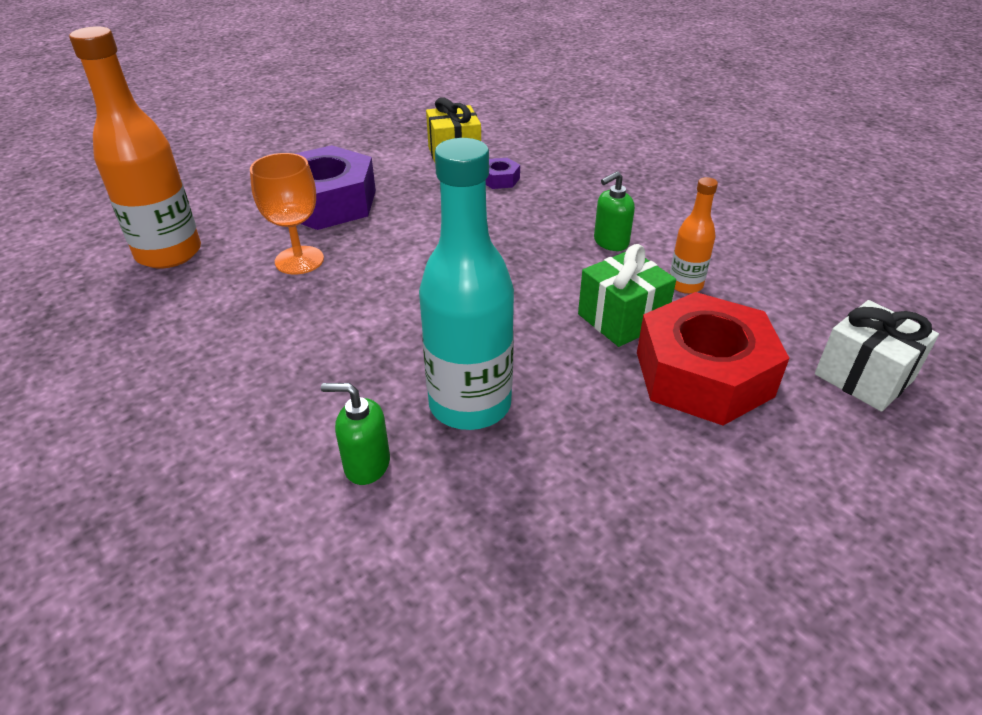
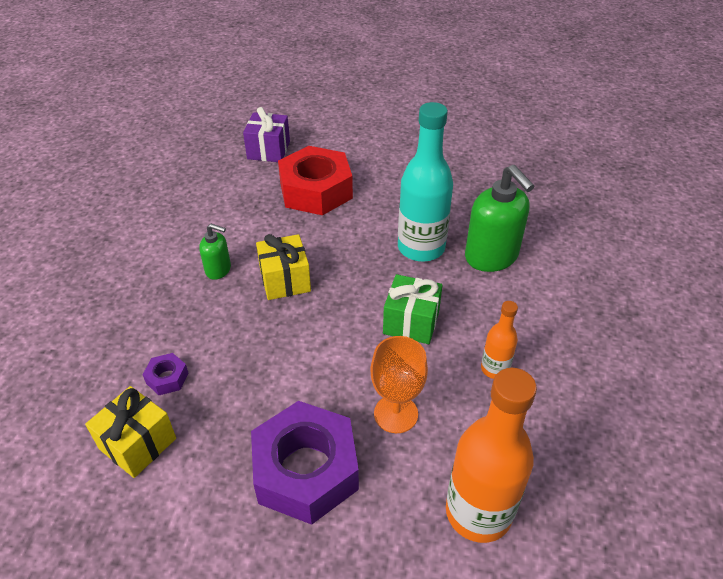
camera: 130 degrees left, 5 degrees up
(366, 464) = (491, 257): green soap dispenser -> green soap dispenser, size x1.90
(544, 274) = (285, 280): none -> yellow gift
(622, 319) = (299, 231): green gift -> green gift (411, 322)
(685, 285) = (241, 222): orange bottle -> orange bottle (494, 369)
(864, 377) = (268, 150): white gift -> purple gift

